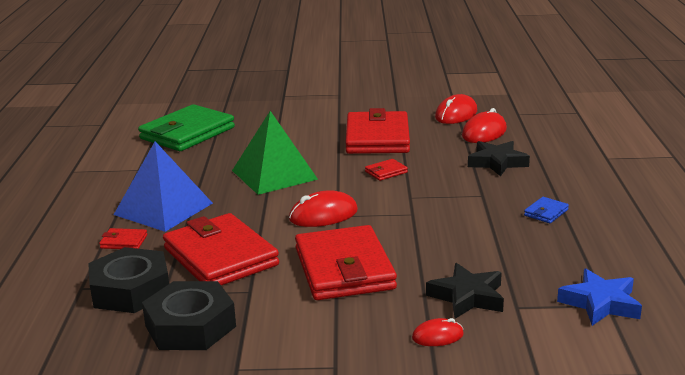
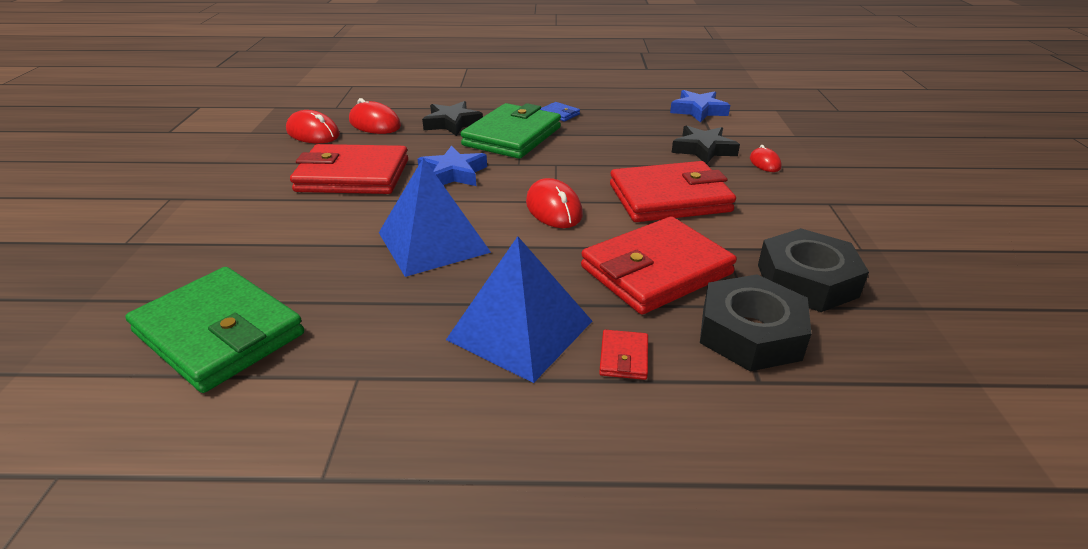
camera: 90 degrees left, 10 degrees up
(274, 174) = (433, 242): green pyramid -> blue pyramid
(386, 172) = (453, 173): red wallet -> blue star
(473, 191) = (512, 136): none -> green wallet

